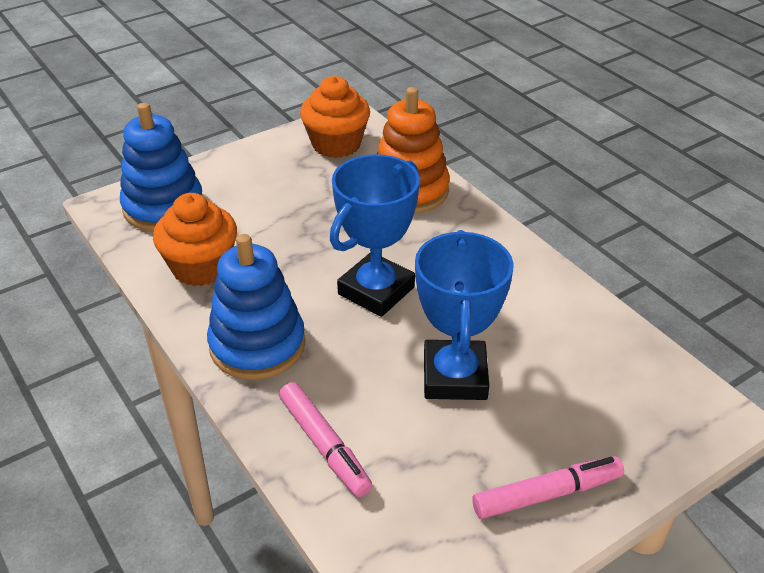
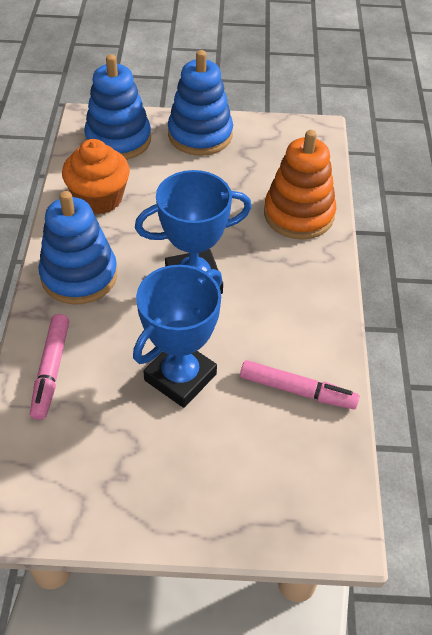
camera: 35 degrees right, 10 degrees up
(244, 167) = (200, 135): none -> blue stacking toy
(336, 144) = (283, 148): orange cupcake -> none
(547, 494) = (152, 500): pink marker -> pink marker (297, 390)

